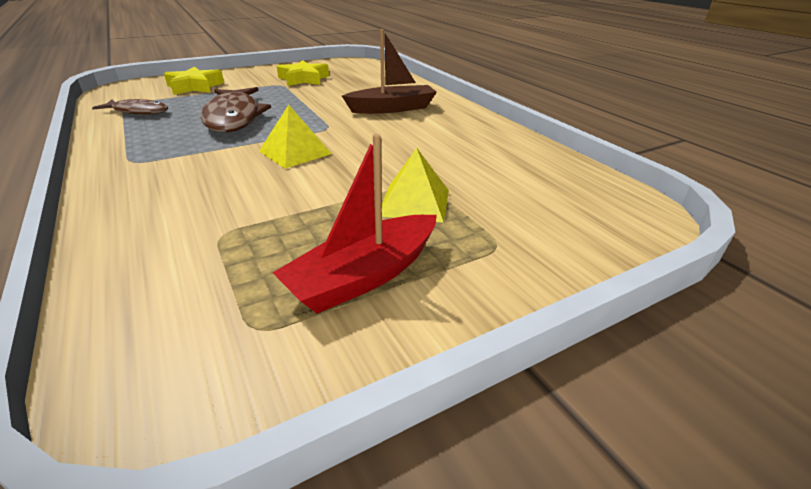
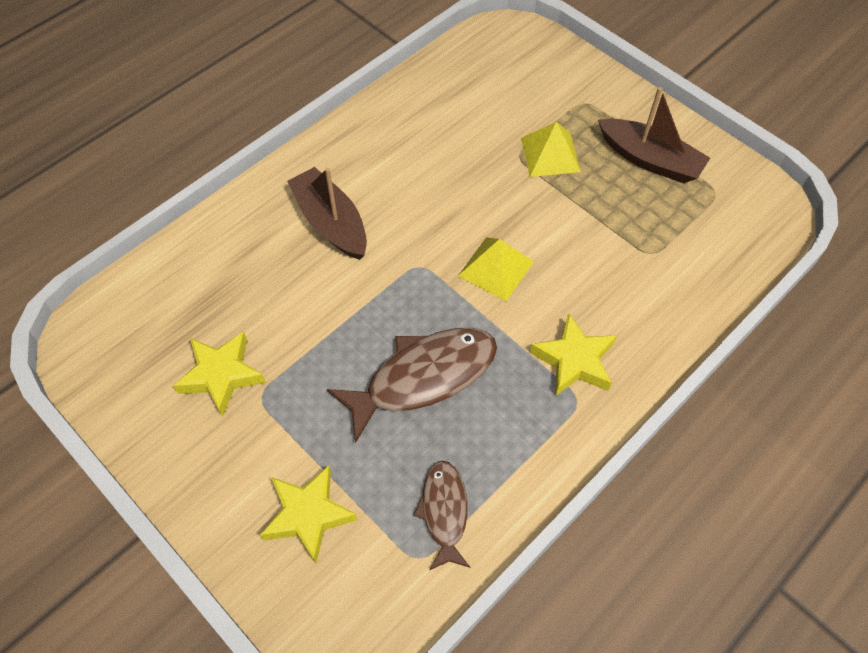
camera: 105 degrees left, 25 degrees up
(166, 166) = (574, 360): none -> yellow star
(364, 276) = (650, 160): red boat -> brown boat

